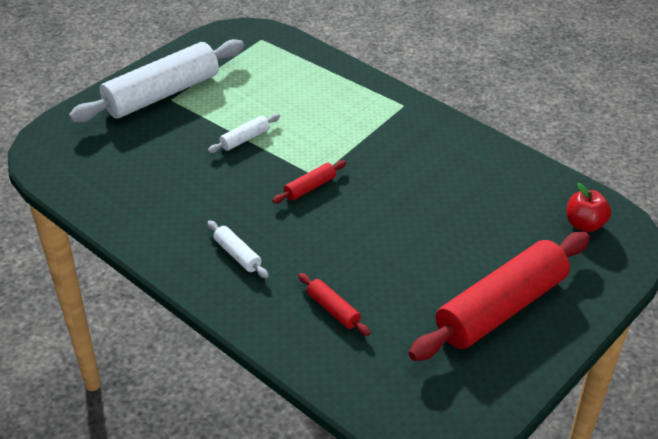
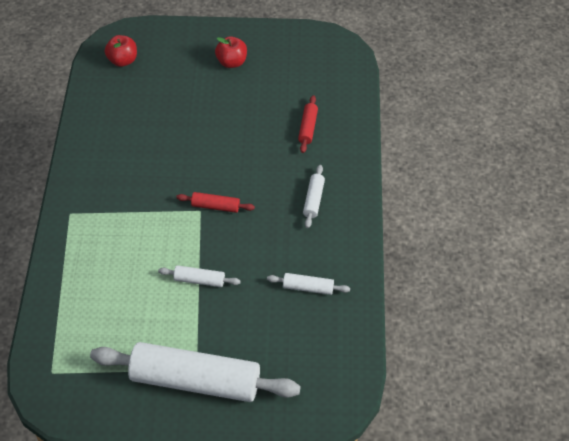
camera: 130 degrees left, 10 degrees up
(154, 194) = (308, 288): none -> white rolling pin
(501, 308) = (232, 62): red rolling pin -> red apple

